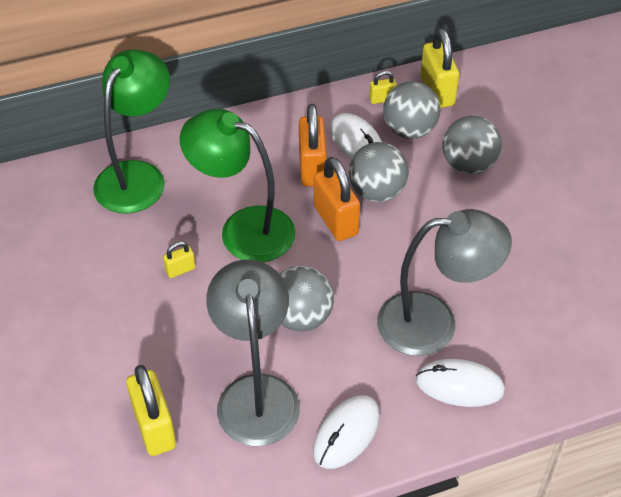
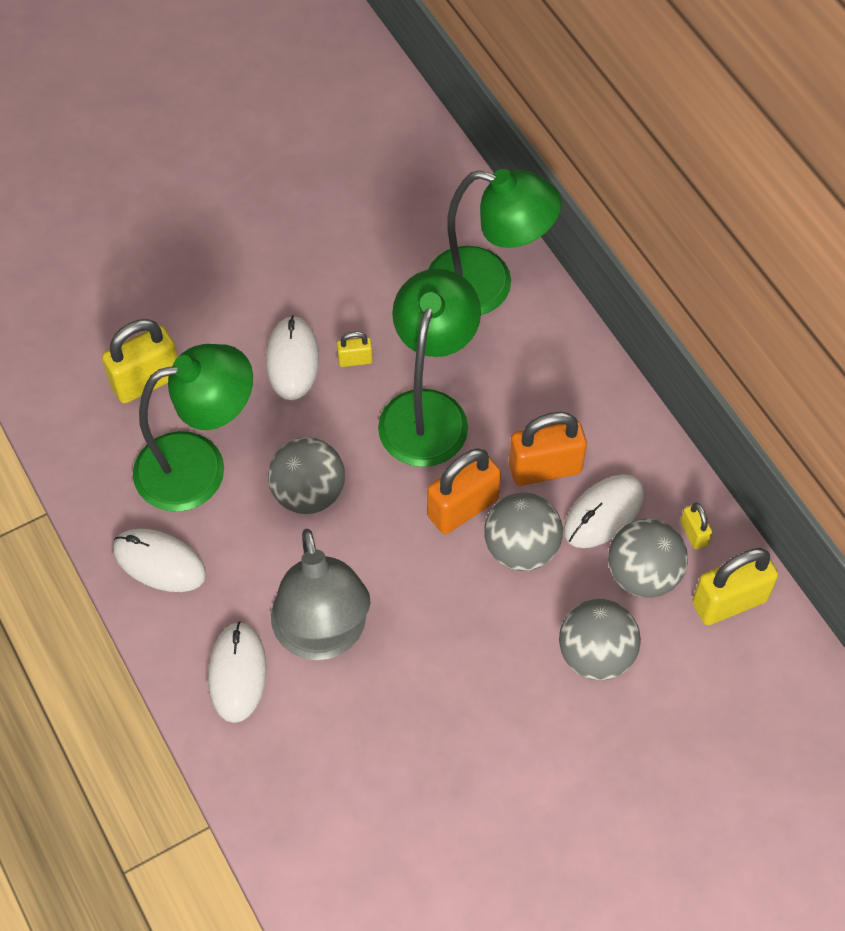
camera: 80 degrees right, 10 degrees up
(167, 313) = (292, 360): none -> white mouse
(180, 270) = (355, 360): yellow padlock -> yellow padlock turned 60 degrees counterclockwise
(256, 393) = (199, 466): grey lamp -> green lamp

